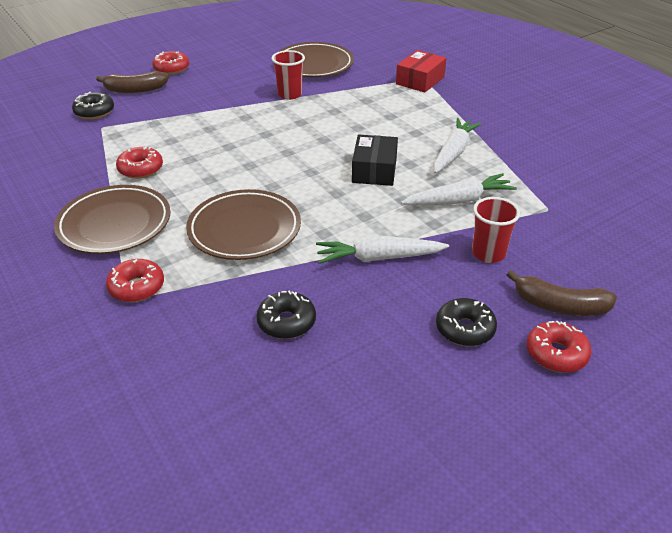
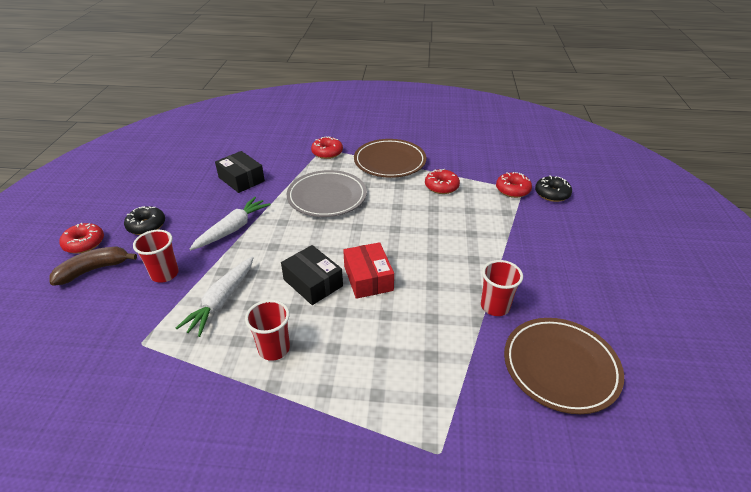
camera: 130 degrees right, 0 degrees up
(135, 90) = (581, 223): brown banana -> none
(171, 69) = (620, 258): red donut -> red donut (512, 190)
(244, 229) = (327, 197): brown plate -> grey plate
(286, 322) = (241, 179): black donut -> black box
(420, 80) = (435, 443): red box -> red box (368, 278)
(453, 152) = (274, 349): white carrot -> red cup

